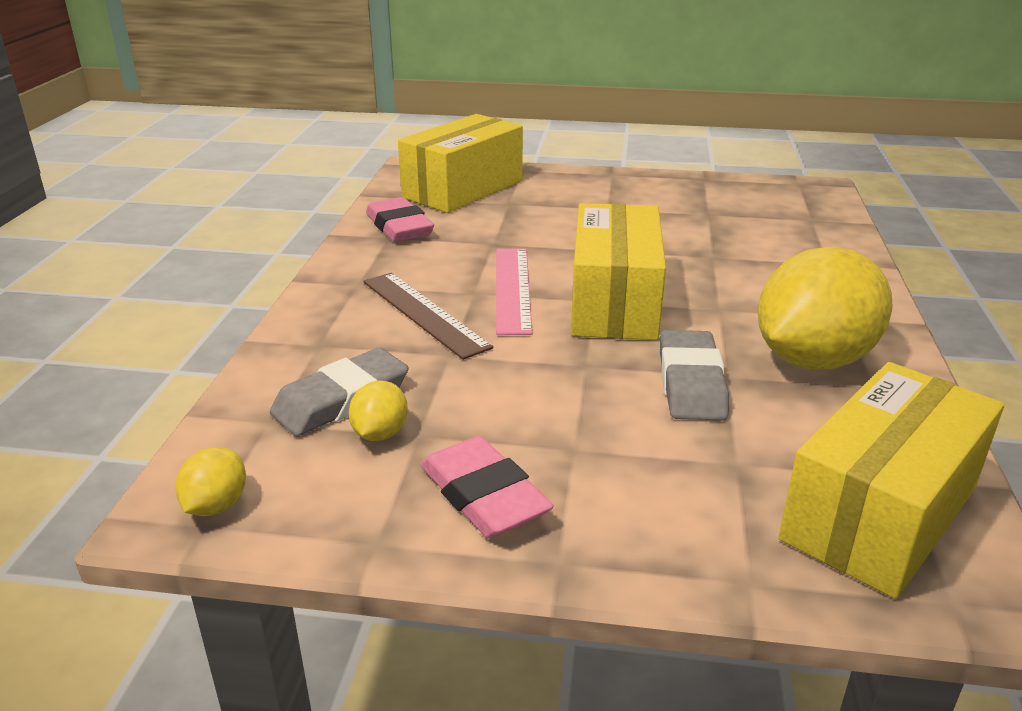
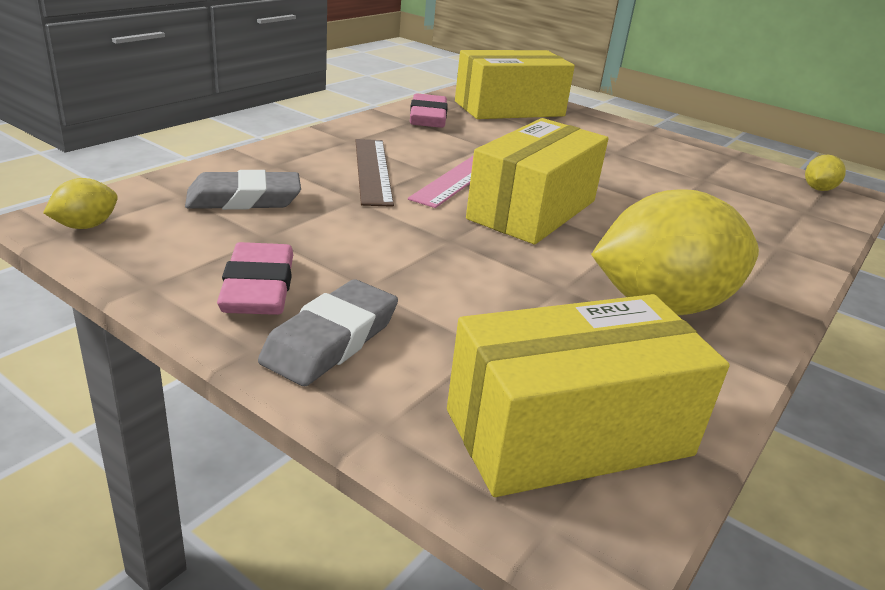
camera: 25 degrees right, 0 degrees up
(380, 434) = (241, 226): yellow lemon -> yellow lemon (818, 189)
(691, 383) = (523, 281): grey eraser -> grey eraser (331, 340)

